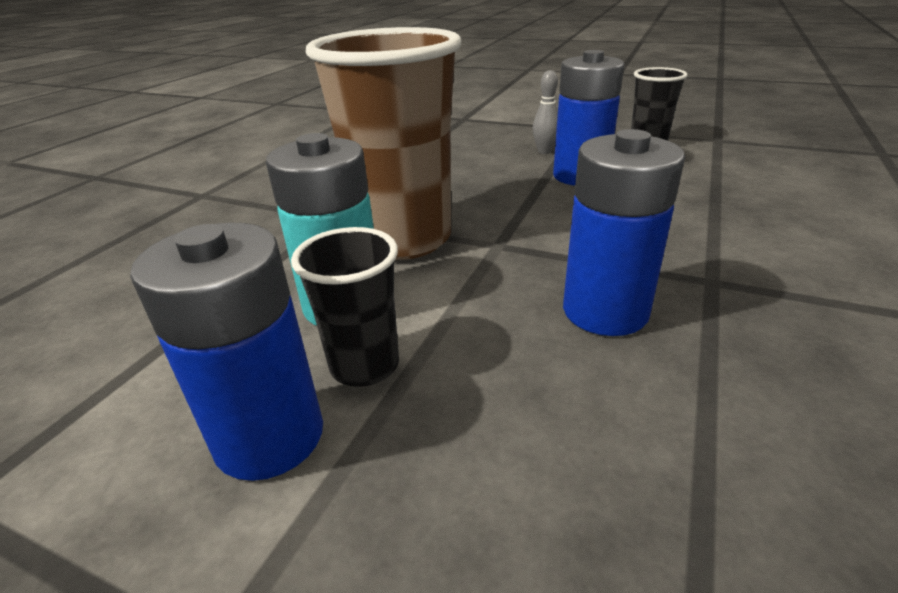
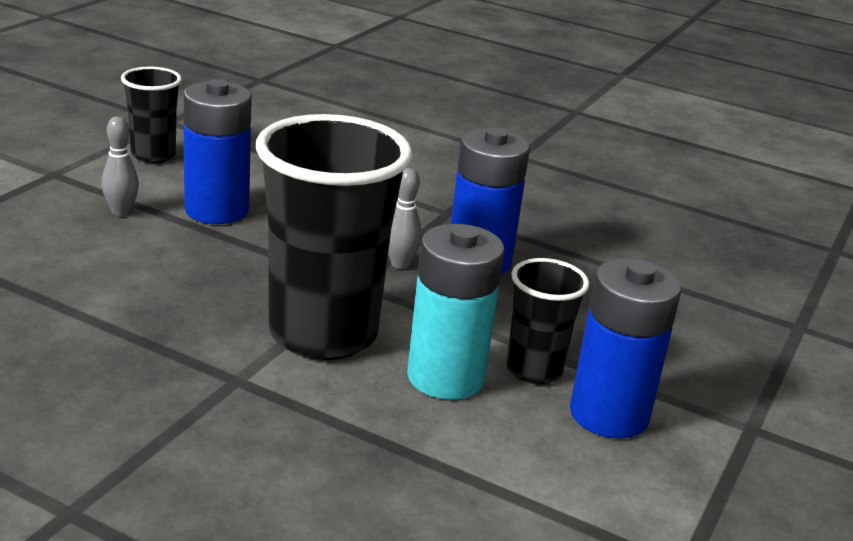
camera: 90 degrees left, 5 degrees down
(403, 239) = (323, 334): brown cup -> black cup
(553, 262) = (400, 264): none -> grey bowling pin

